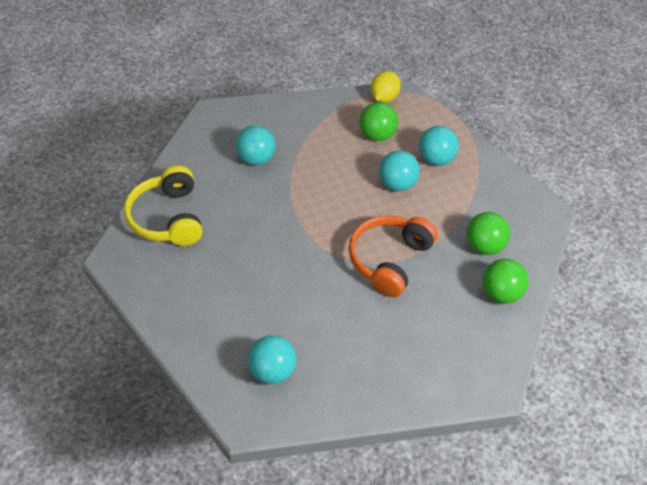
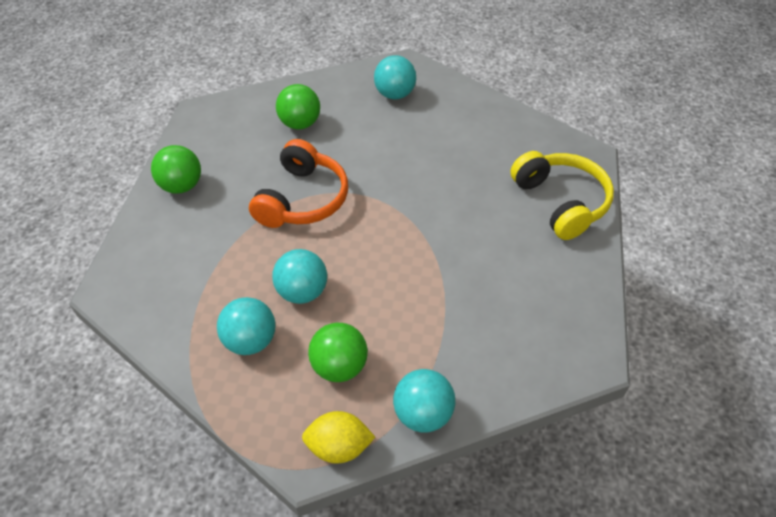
camera: 170 degrees right, 0 degrees up
(256, 159) = (496, 294): turquoise ball -> turquoise ball (423, 414)
(384, 97) = (339, 447): yellow lemon -> yellow lemon turned 75 degrees clockwise
(484, 246) = (194, 231): green ball -> green ball (300, 124)

